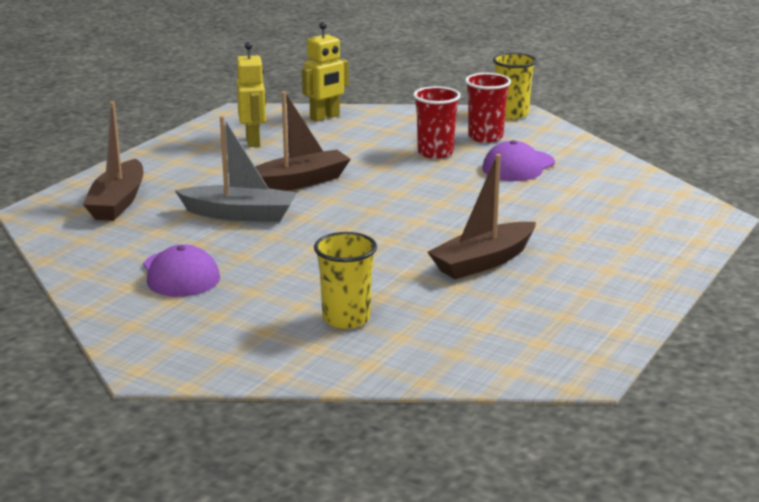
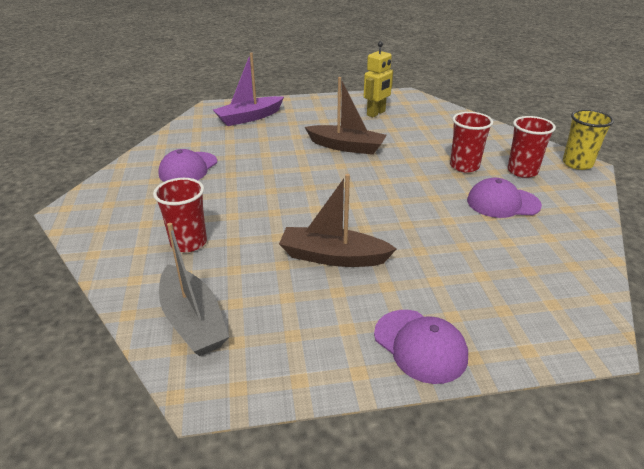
camera: 50 degrees right, 10 degrees up
(118, 202) = (249, 117): brown boat -> purple boat
(240, 214) = (281, 151): grey boat -> grey boat (193, 321)
(325, 117) = (444, 115): yellow robot -> none
(346, 319) = (188, 243): yellow cup -> red cup
(644, 273) = (420, 346): none -> purple cap

